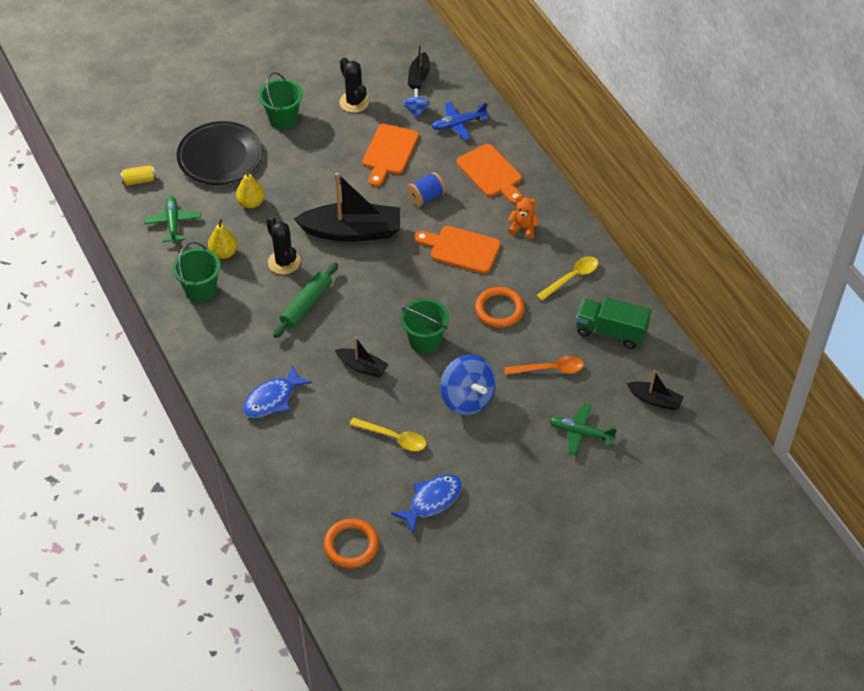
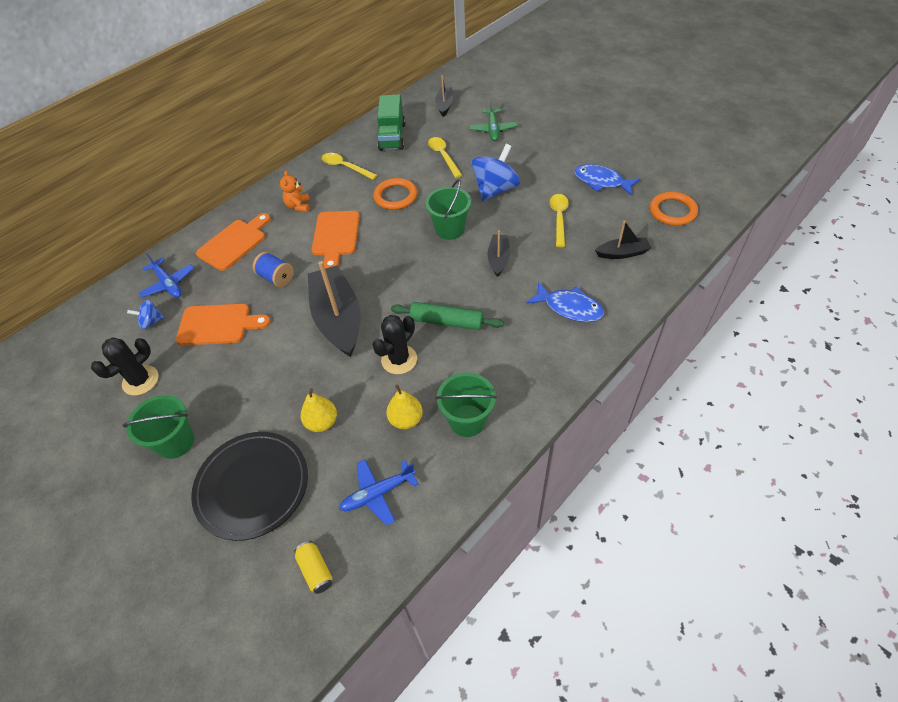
camera: 105 degrees left, 0 degrees up
(173, 223) = (378, 493): green plane -> blue plane
(419, 76) = (95, 336): black boat -> black boat (622, 253)
(549, 369) = (443, 156): orange spoon -> yellow spoon

